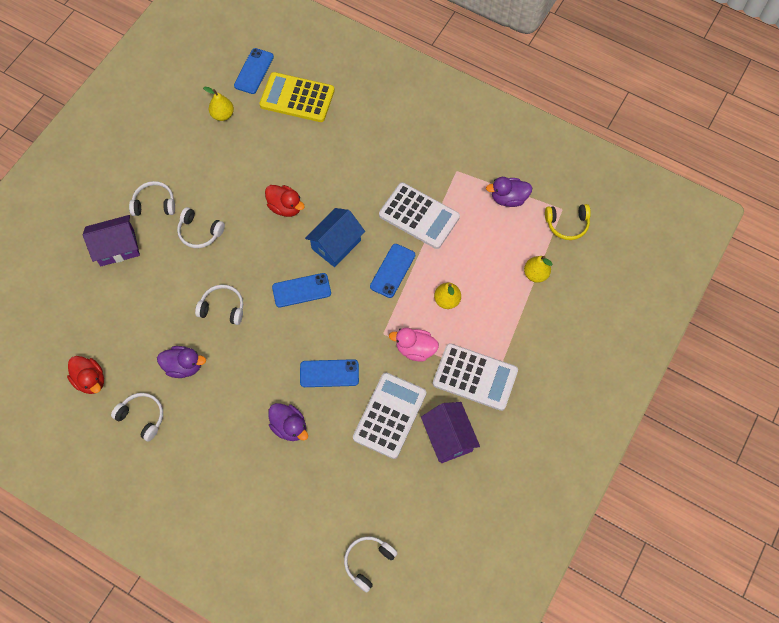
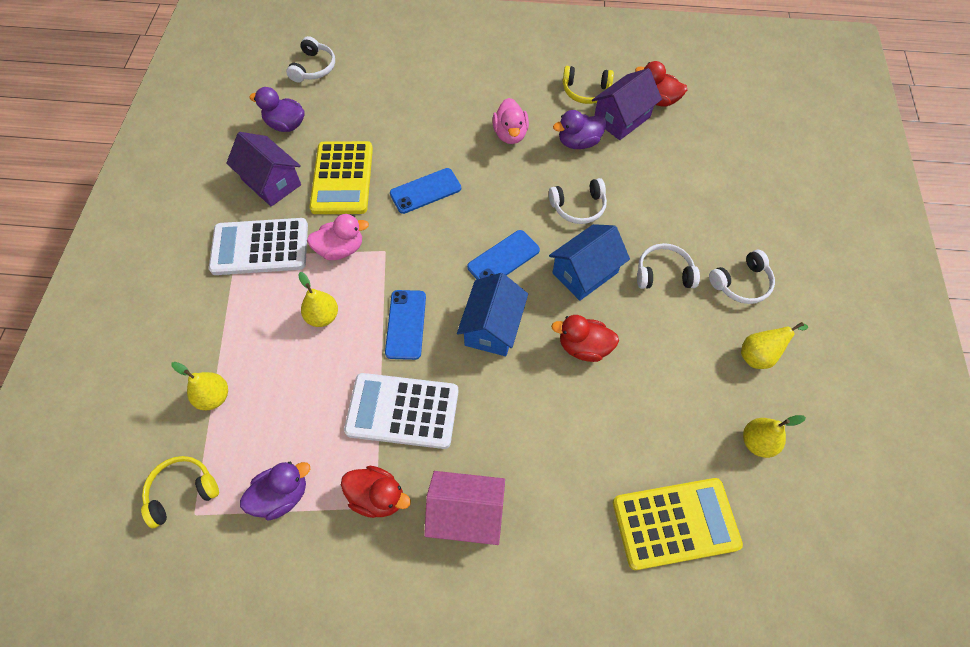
camera: 155 degrees right, 5 degrees down
(117, 247) = (739, 220): purple house -> purple house (622, 119)
(142, 417) = (585, 91): white headphones -> yellow headphones
(181, 157) = (759, 355): none -> yellow pear
(233, 399) = (510, 134): none -> pink duck
(252, 255) = (585, 273): none -> blue house
(254, 71) = (771, 541): blue phone -> none
(289, 426) = (440, 133): purple duck -> purple duck (285, 125)
(389, 415) = (342, 178): white calculator -> yellow calculator
(407, 147) = (466, 514): none -> pink house
(453, 175) = (377, 497): none -> red duck

